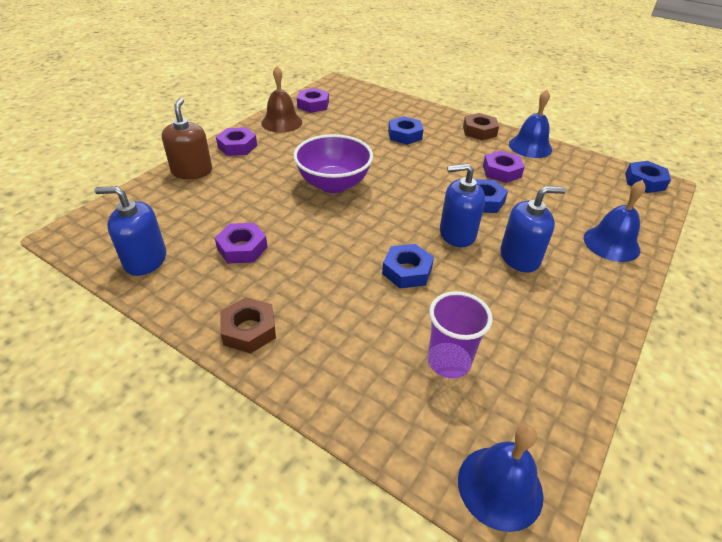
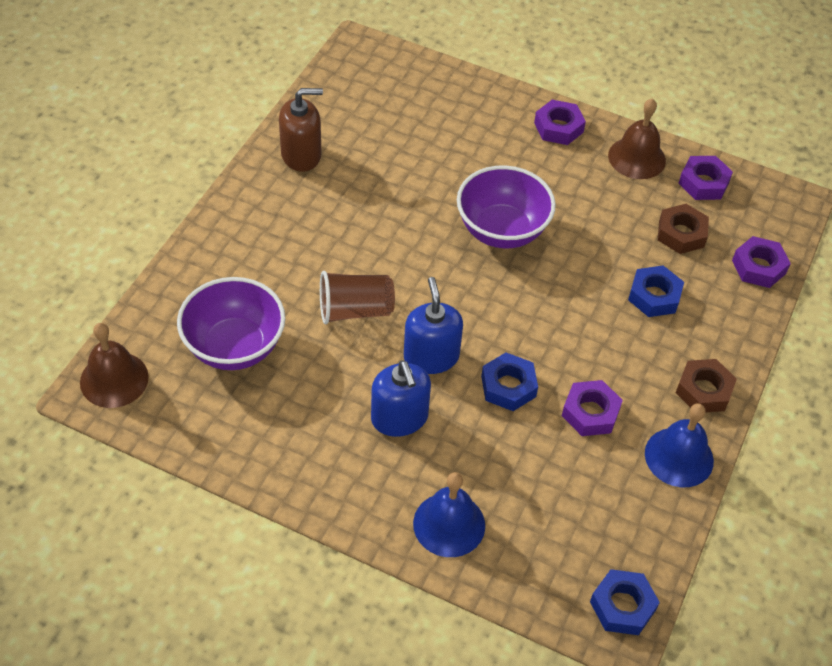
camera: 80 degrees right, 10 degrees up
(145, 260) = (333, 108): blue soap dispenser -> none
(192, 171) = (490, 101): brown soap dispenser -> brown soap dispenser (301, 155)
(242, 248) = (365, 172): purple nut -> purple nut (759, 267)
(249, 330) = (256, 200): brown nut -> brown nut (681, 234)
(407, 271) = (355, 310): blue nut -> brown cup
(449, 362) = (234, 347): purple cup -> purple bowl
(500, 487) = (114, 379): blue bell -> brown bell

